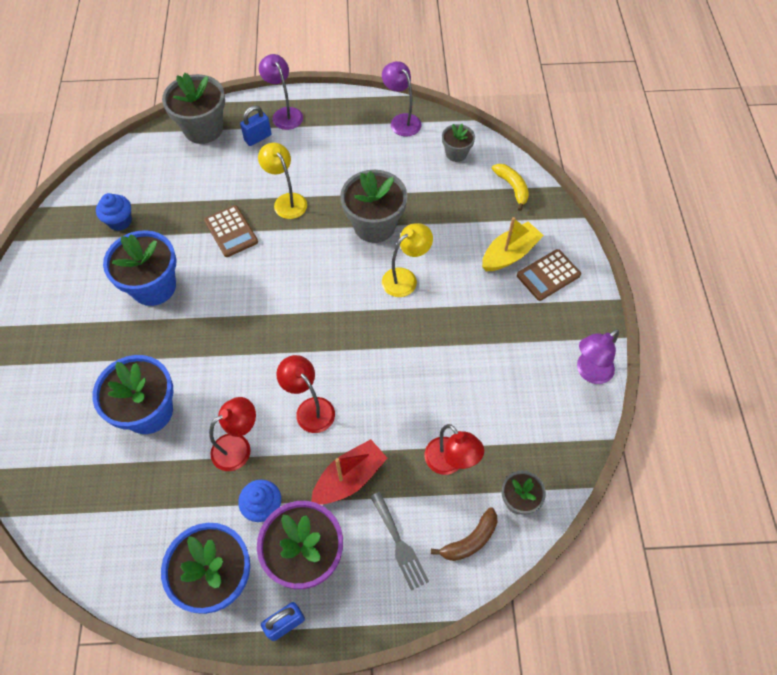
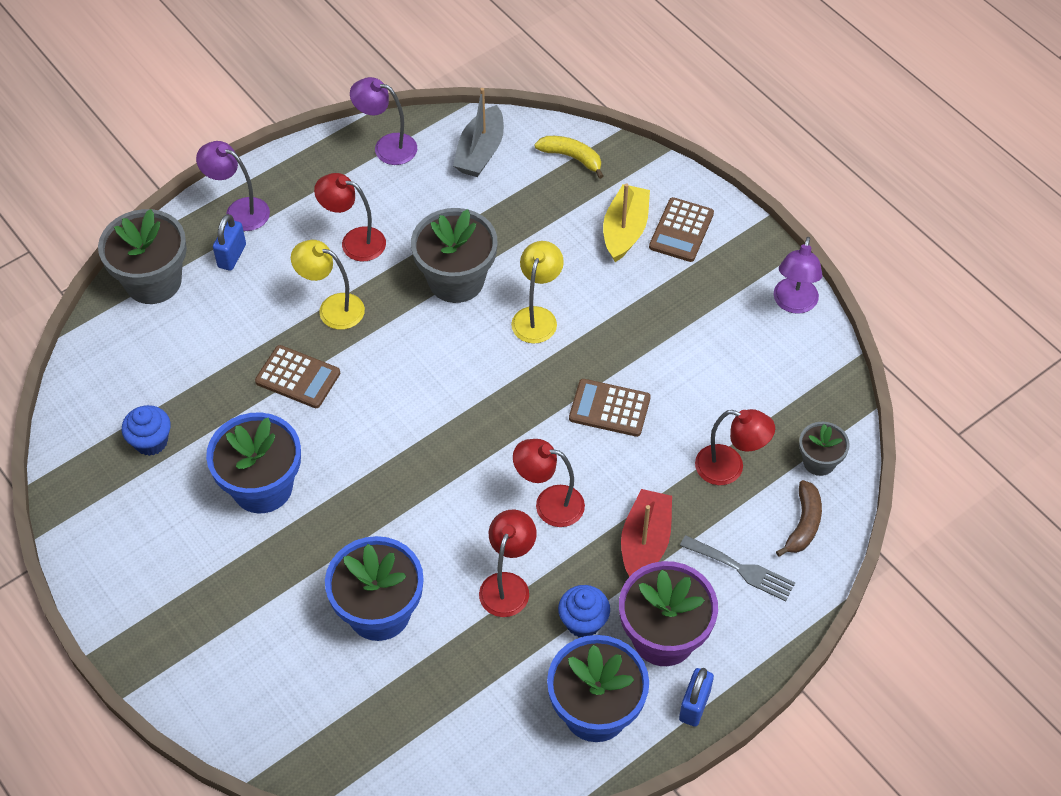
camera: 35 degrees left, 5 degrees down
(334, 167) = (354, 241): none -> red lamp
(402, 368) = (609, 408): none -> brown calculator
(456, 153) = (480, 152): grey flower pot -> grey boat

